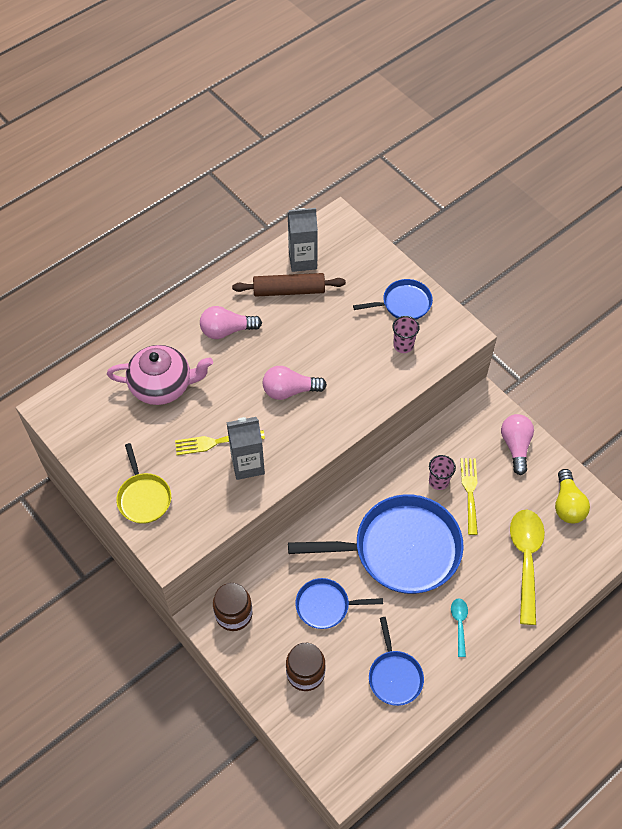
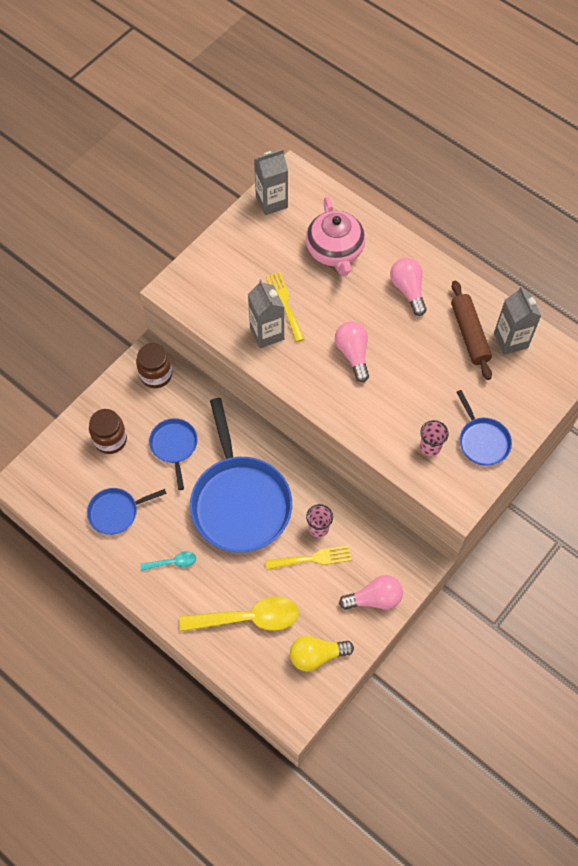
camera: 80 degrees right, 5 degrees up
(81, 435) = (271, 202): none -> grey carton
(144, 498) = (219, 261): yellow pan -> none

